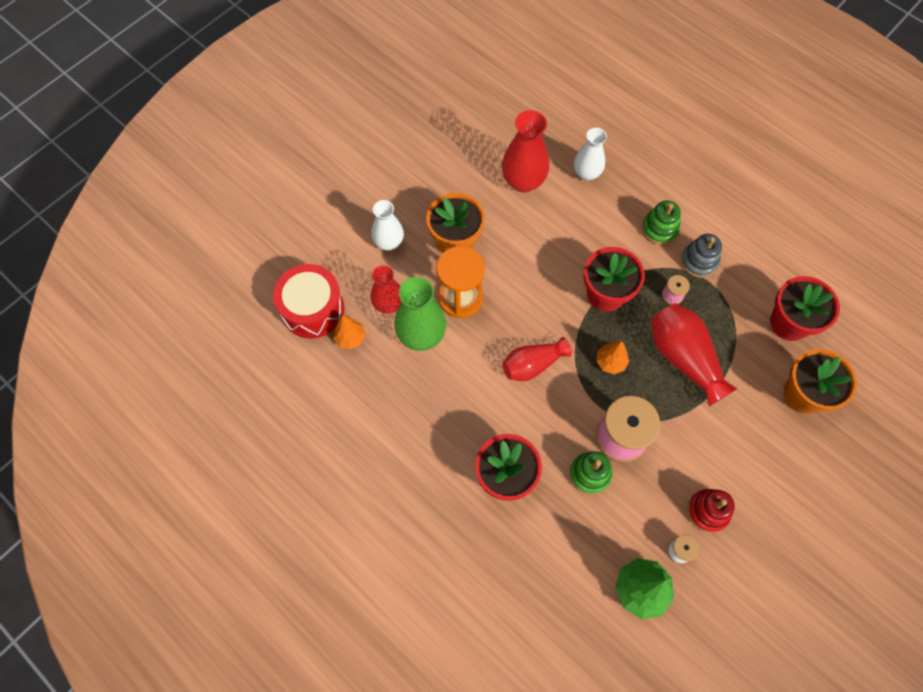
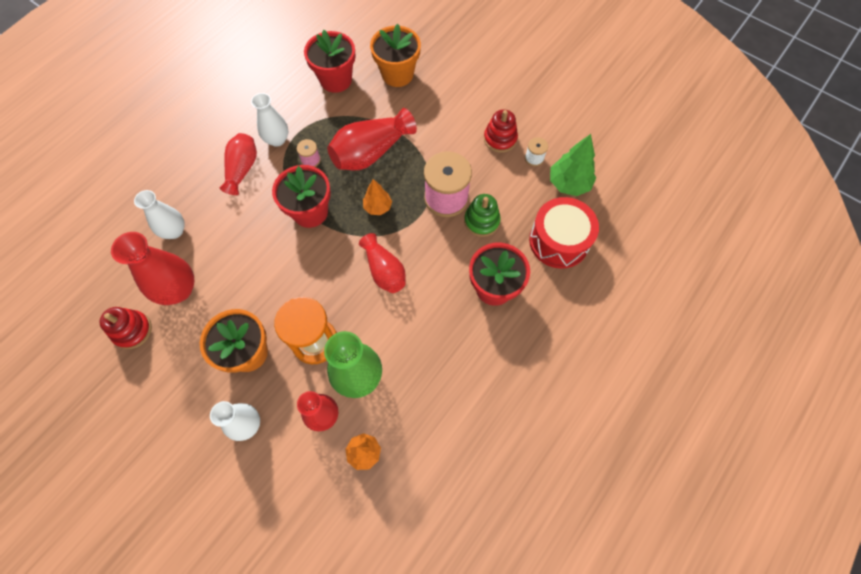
camera: 95 degrees left, 0 degrees up
(313, 309) = (330, 502): red drum -> red drum (559, 241)
(485, 149) = (132, 330): none -> red stacking toy
(659, 229) = (242, 169): green stacking toy -> red vase
(699, 261) = (277, 140): grey stacking toy -> white vase

